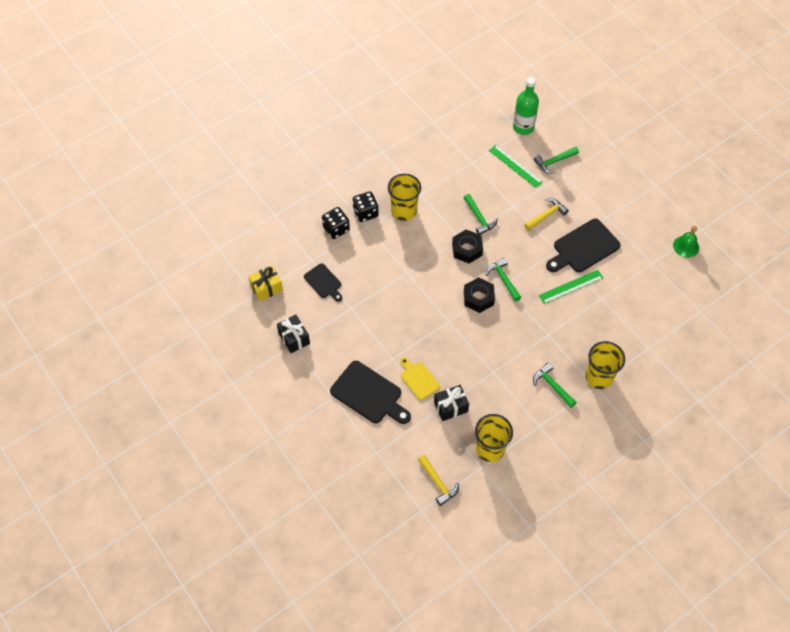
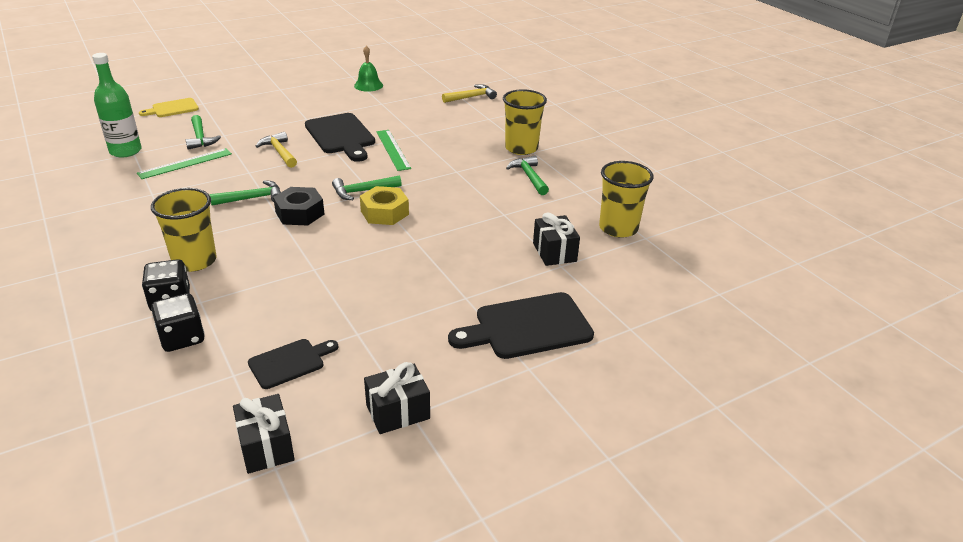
camera: 85 degrees left, 25 degrees down
(266, 288) = (266, 446): yellow gift -> black gift
(369, 394) = (527, 327): black cutting board -> black cutting board turned 150 degrees counterclockwise
(418, 379) = (506, 276): yellow cutting board -> yellow cutting board (172, 108)
(438, 483) = (674, 274): yellow hammer -> yellow hammer (471, 97)
(478, 298) = (384, 212): black nut -> yellow nut
(552, 385) = (529, 177): green hammer -> green hammer turned 105 degrees clockwise

